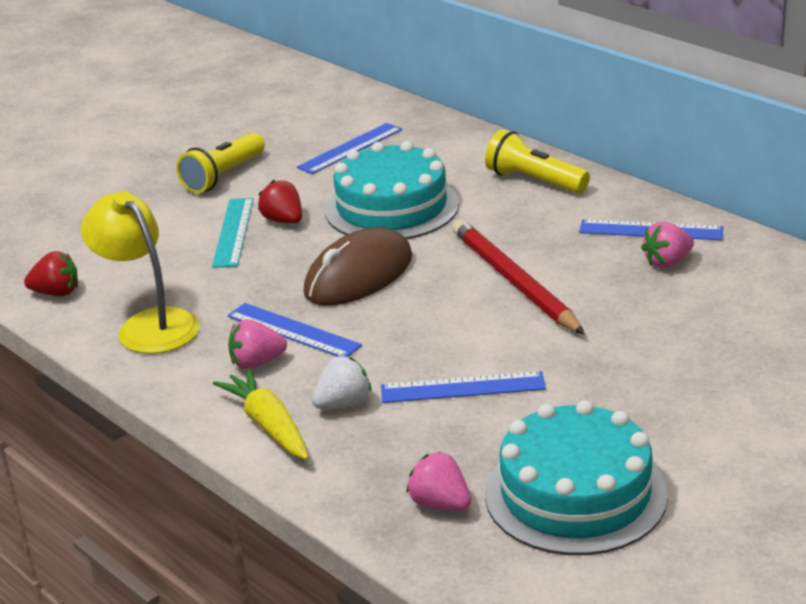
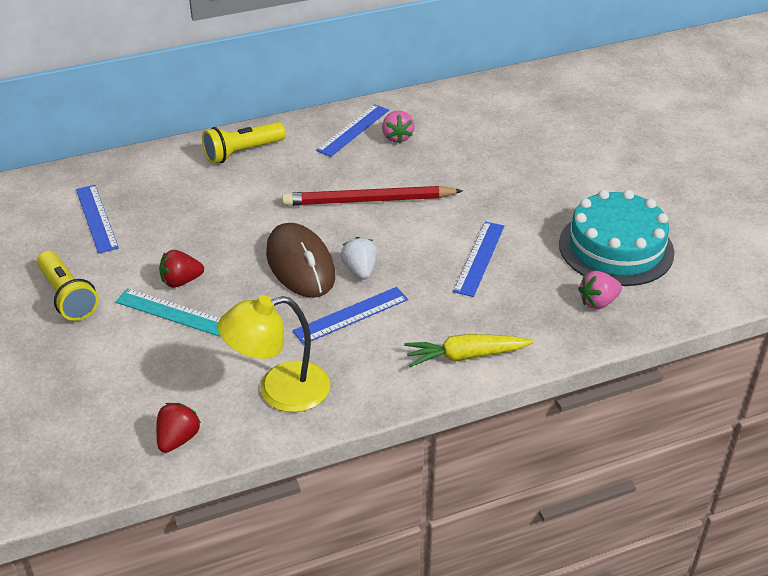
camera: 70 degrees left, 10 degrees up
(257, 363) = (381, 343): pink strawberry -> none
(343, 404) = (462, 314): white strawberry -> white strawberry (360, 270)
(391, 207) = (215, 223): turquoise cake -> none

